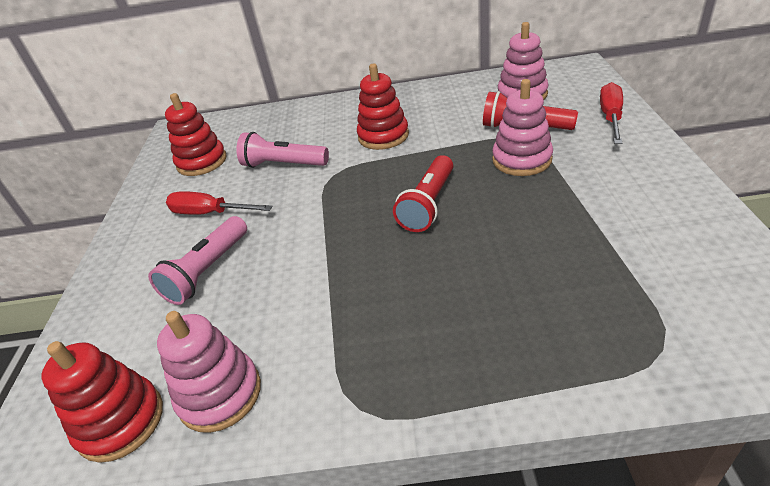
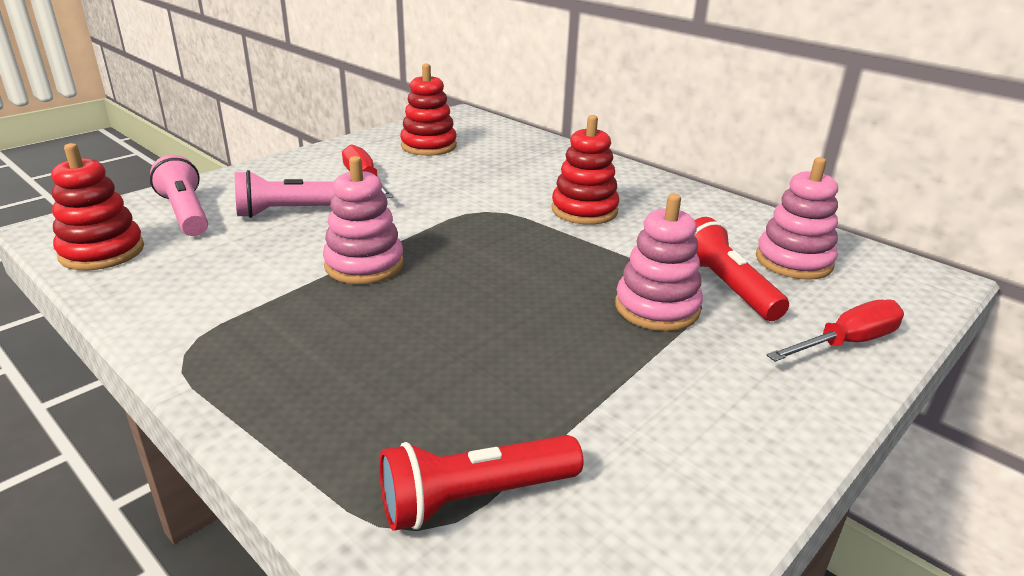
camera: 40 degrees right, 10 degrees down
(220, 394) = (156, 279): pink stacking toy -> pink stacking toy (364, 265)
(283, 164) = (471, 181): pink flashlight -> pink flashlight (186, 213)
(428, 204) = (501, 279): red flashlight -> red flashlight (474, 497)

